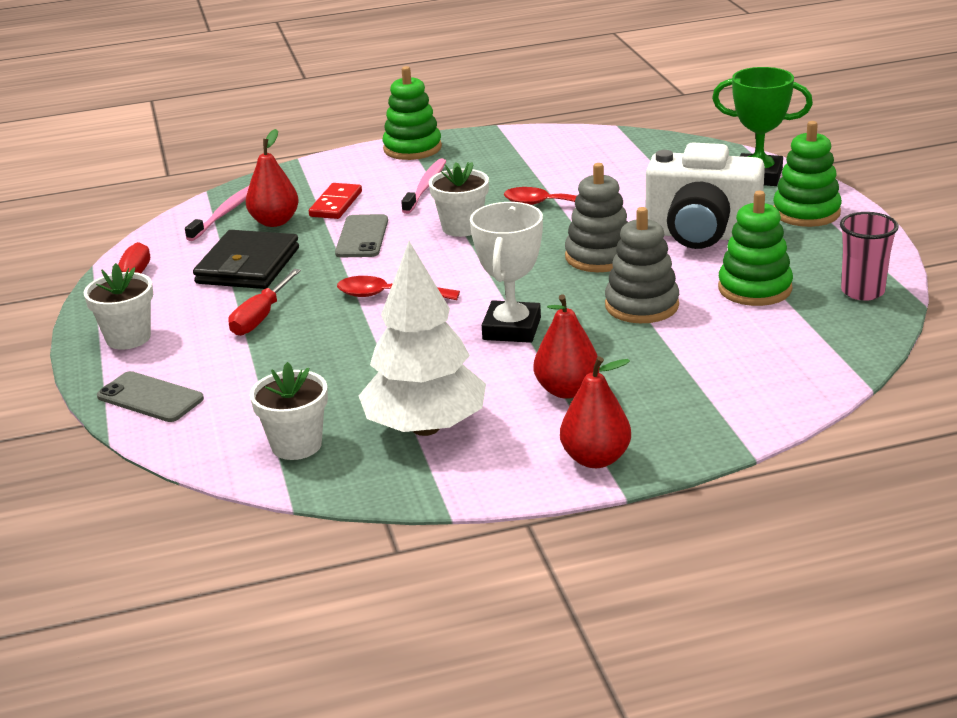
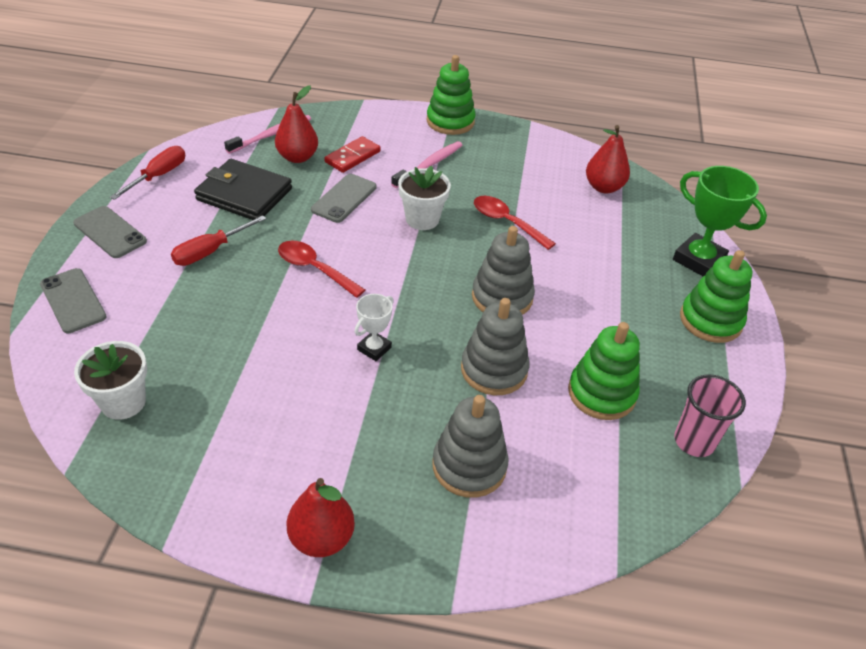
camera: 20 degrees right, 15 degrees up
(128, 338) = (110, 232): white flower pot -> grey phone
(248, 266) = (244, 194): black wallet -> black wallet turned 75 degrees clockwise
(425, 428) = (225, 430): white tree -> none
(512, 329) = (374, 348): white trophy -> white trophy, size x0.55
(567, 390) = (362, 442): red pear -> red pear (603, 187)
(682, 371) = (469, 466): none -> grey stacking toy
(701, 235) = (602, 309): white camera -> none

